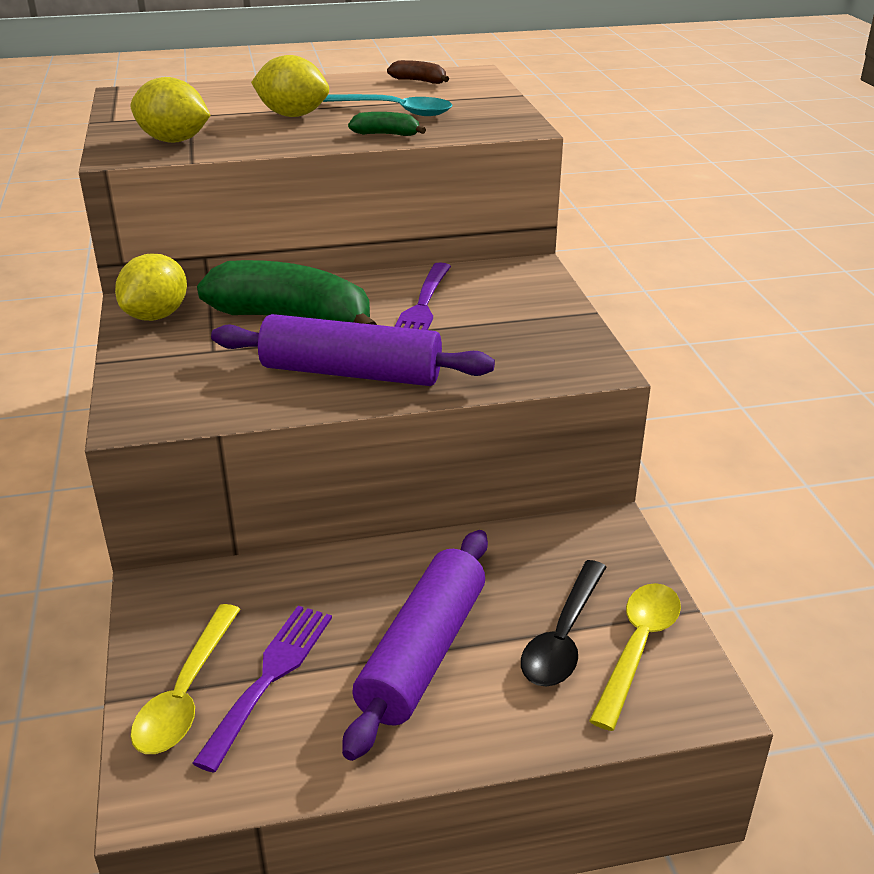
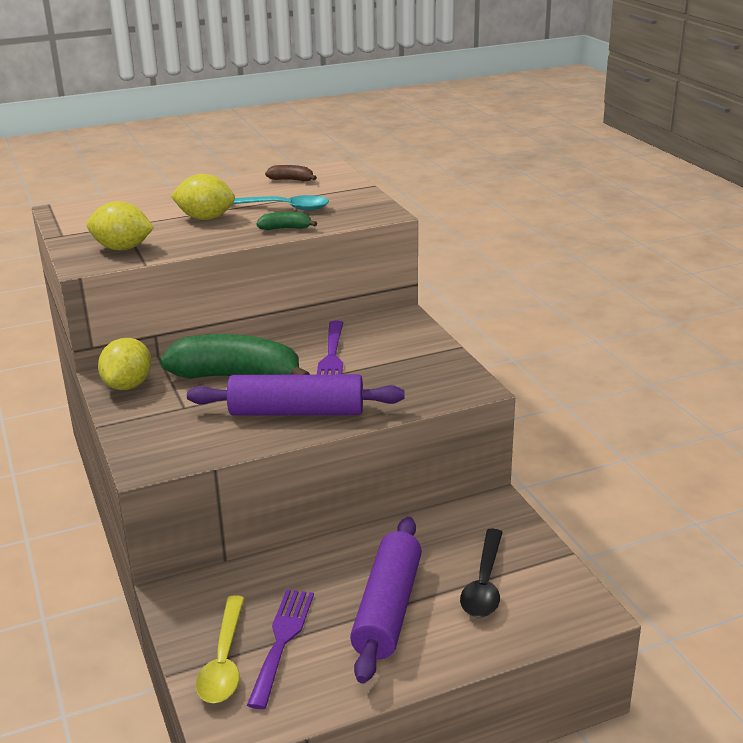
camera: 10 degrees left, 5 degrees down
(637, 648) = (537, 584): yellow spoon -> none

